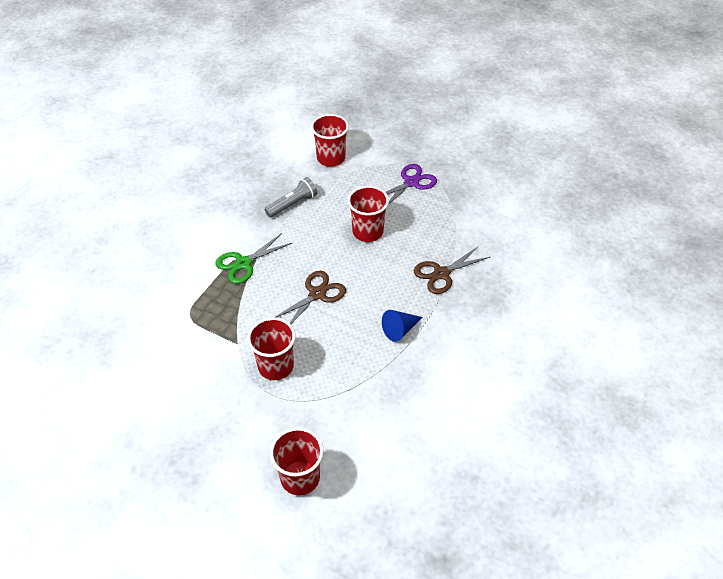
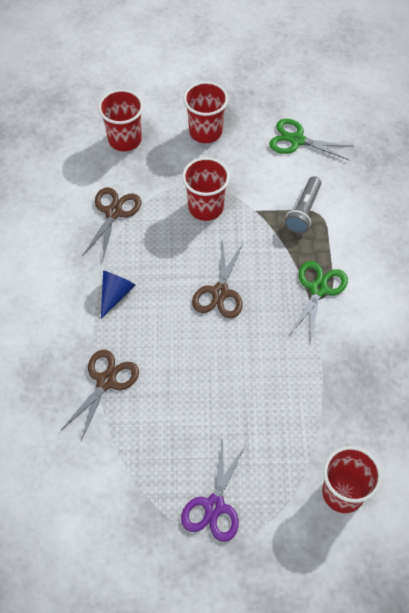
camera: 150 degrees right, 10 degrees up
(142, 390) = (297, 140): none -> green scissors
(293, 204) = (330, 391): grey flashlight -> grey flashlight (303, 211)
(359, 402) = (113, 212): none -> brown scissors
(368, 232) = (219, 396): red cup -> red cup (205, 132)

